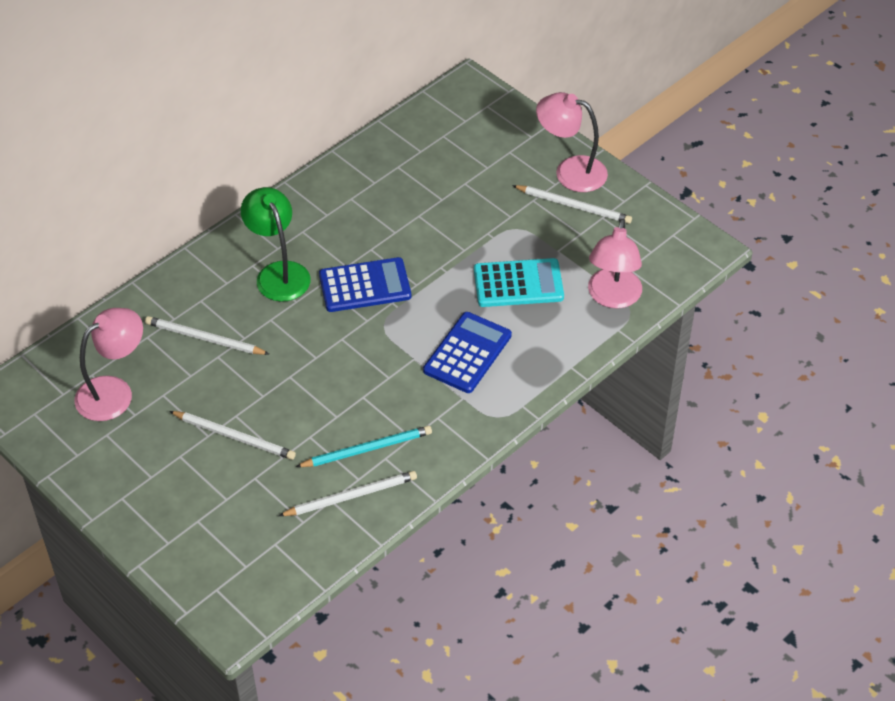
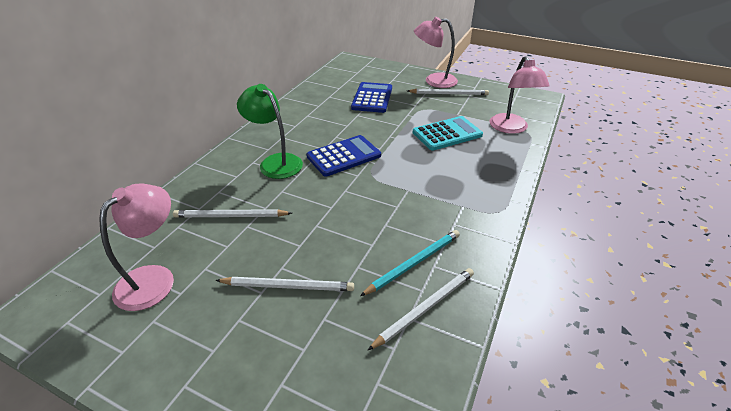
camera: 20 degrees left, 10 degrees down
(467, 353) = (444, 178): blue calculator -> blue calculator (372, 98)

